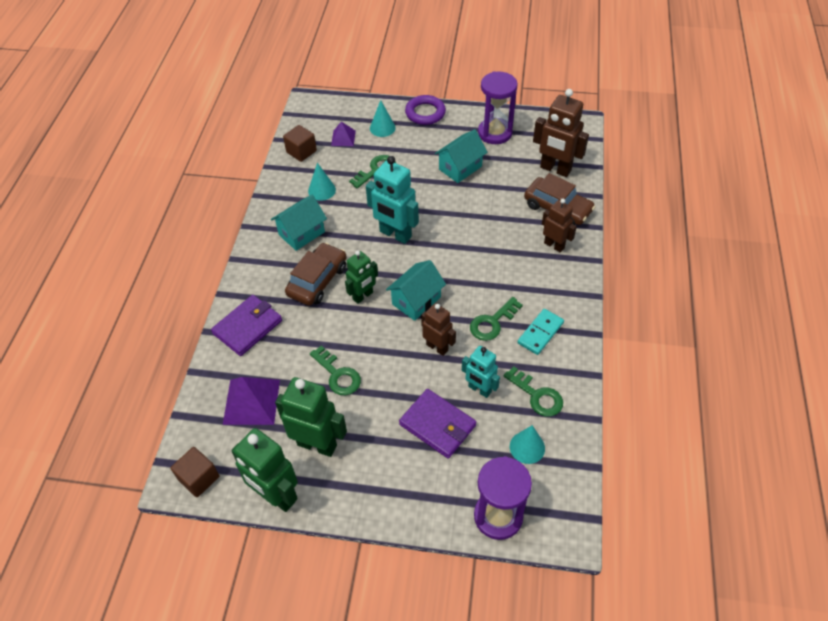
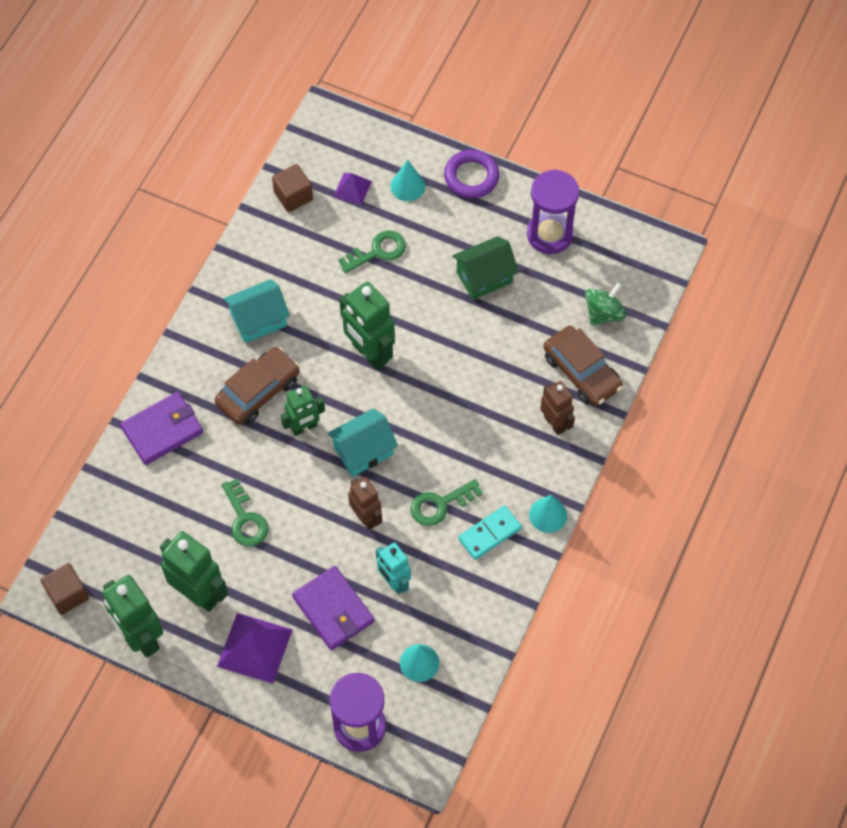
camera: 15 degrees right, 10 degrees up
(251, 401) = (143, 523): purple pyramid -> purple pyramid (255, 647)
(322, 190) = (301, 263): turquoise cone -> turquoise cone (548, 515)
(395, 234) = (369, 353): turquoise robot -> green robot
(460, 168) = (484, 277): turquoise house -> green house
(537, 396) = (454, 608): green key -> none
(555, 169) = (603, 313): brown robot -> green spinning top

